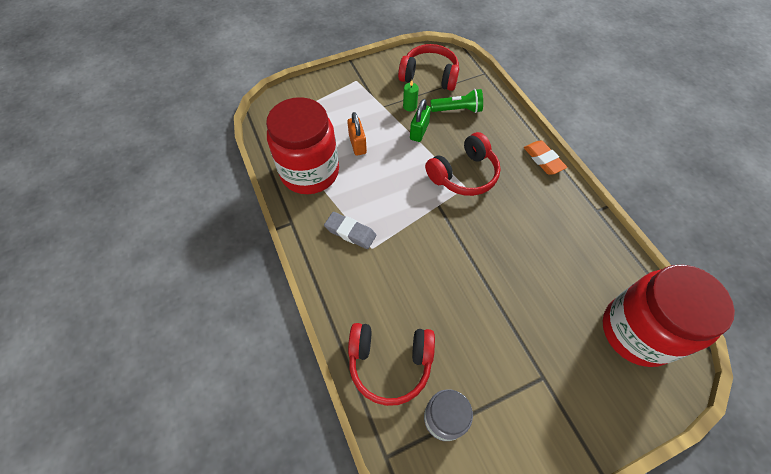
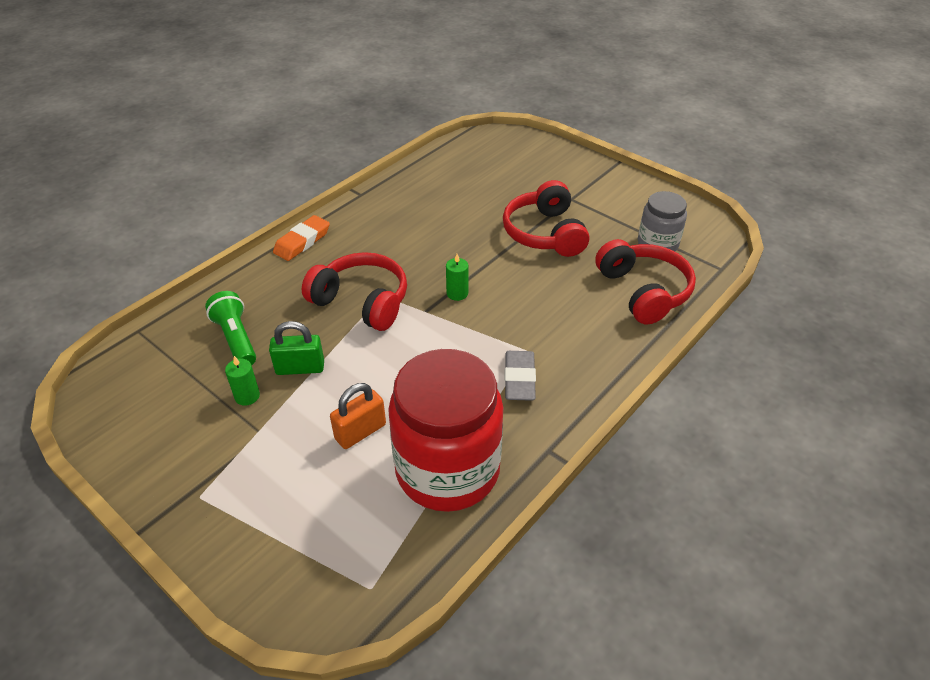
camera: 115 degrees left, 15 degrees down
(429, 76) = (161, 394): red headphones -> red headphones (545, 233)
(448, 230) = (457, 293): none -> green candle
(637, 331) = (486, 158): red jar -> none

